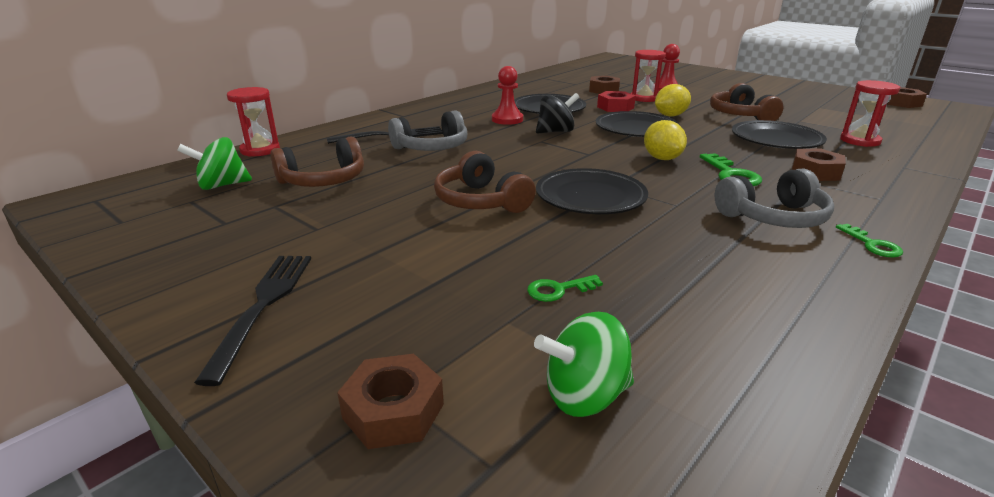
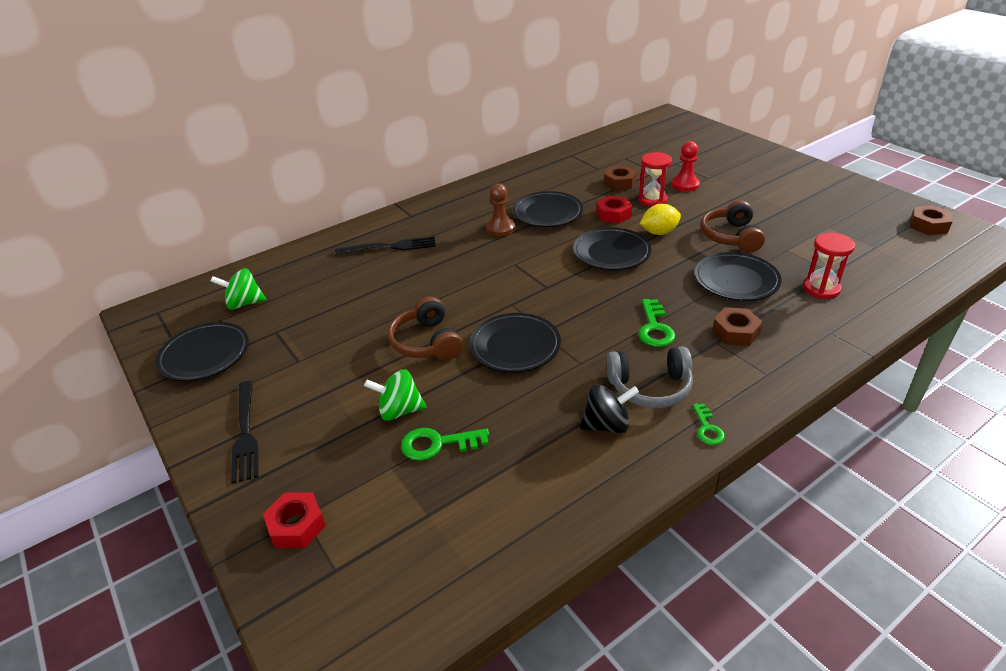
camera: 15 degrees right, 10 degrees up
(175, 233) = (205, 355): none -> black plate
(260, 150) = (281, 259): red hourglass -> none
(263, 306) = (245, 433): black fork -> black fork turned 150 degrees clockwise
(324, 180) = (318, 304): brown headphones -> none
(393, 411) = (297, 525): brown nut -> red nut
(432, 147) = (417, 267): grey headphones -> none
(507, 119) = (500, 228): red pawn -> brown pawn
(555, 132) = (535, 251): black spinning top -> black spinning top (607, 425)
(558, 290) = (438, 444): green key -> green key, size x1.59
(584, 396) = (408, 532): green spinning top -> green spinning top (399, 410)
(662, 158) = (607, 299): yellow lemon -> none

